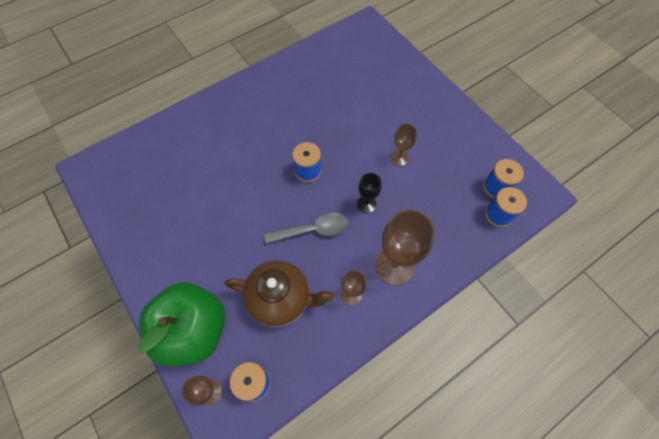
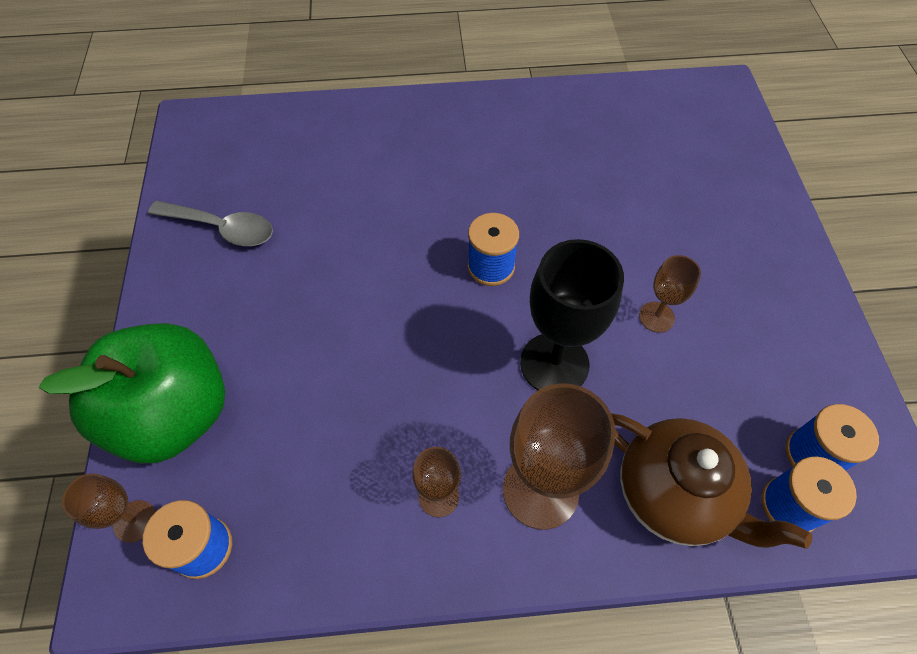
camera: 30 degrees right, 5 degrees down
(281, 299) = (325, 439): brown teapot -> brown teapot (674, 495)
(313, 230) = (442, 360): grey spoon -> grey spoon (222, 228)
(366, 204) = (554, 364): black goblet -> black goblet, size x1.88

